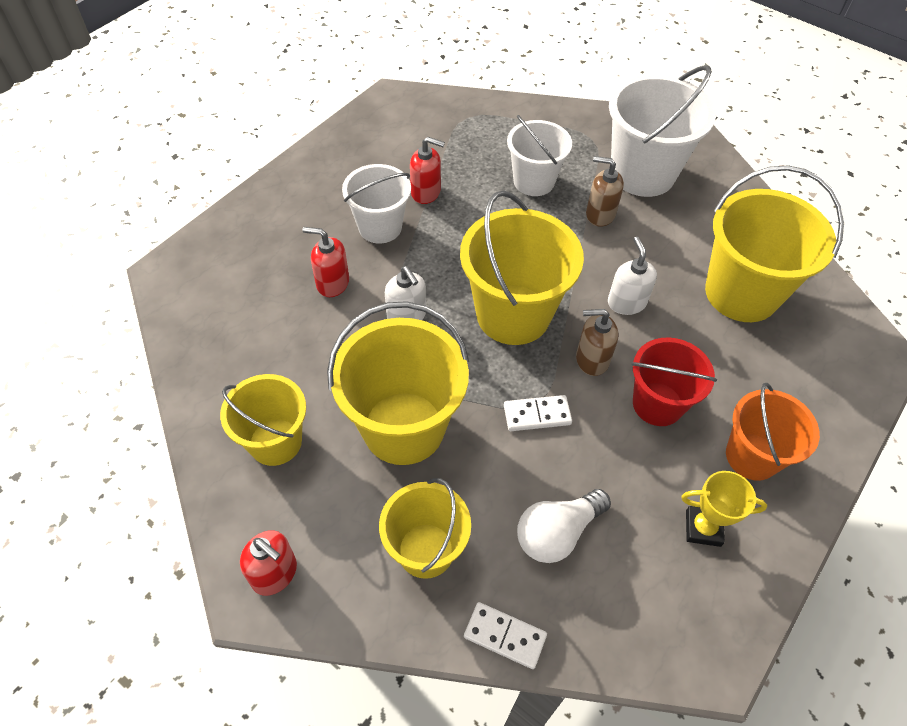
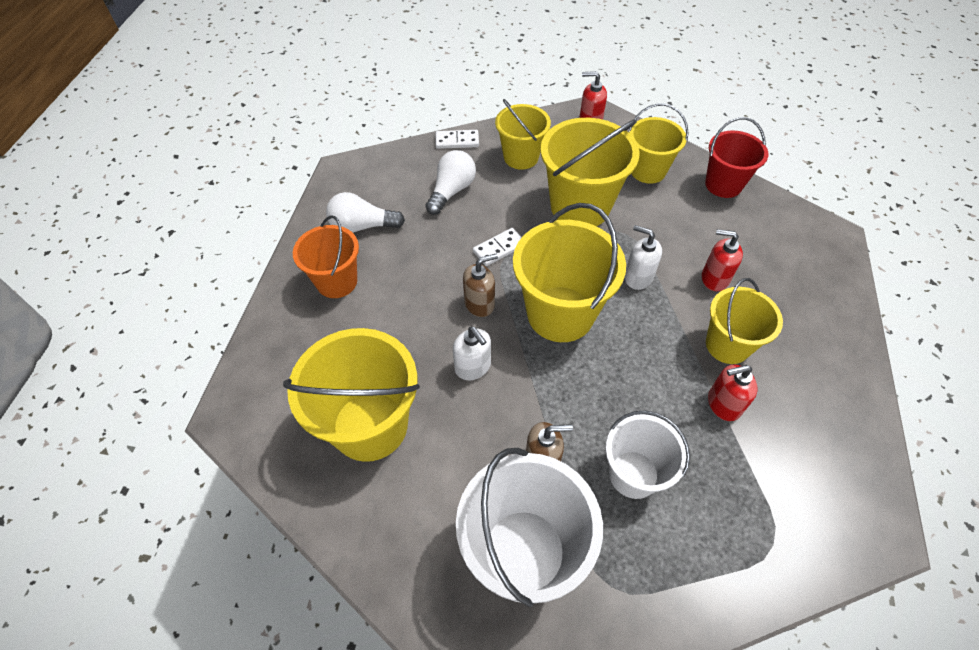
camera: 155 degrees right, 0 degrees up
(332, 283) = (714, 278): red soap dispenser -> red soap dispenser turned 150 degrees counterclockwise
(380, 227) = (727, 345): white bucket -> yellow bucket
(657, 404) = (416, 290): red bucket -> red bucket (723, 185)
(703, 528) = (362, 226): yellow trophy -> white light bulb

